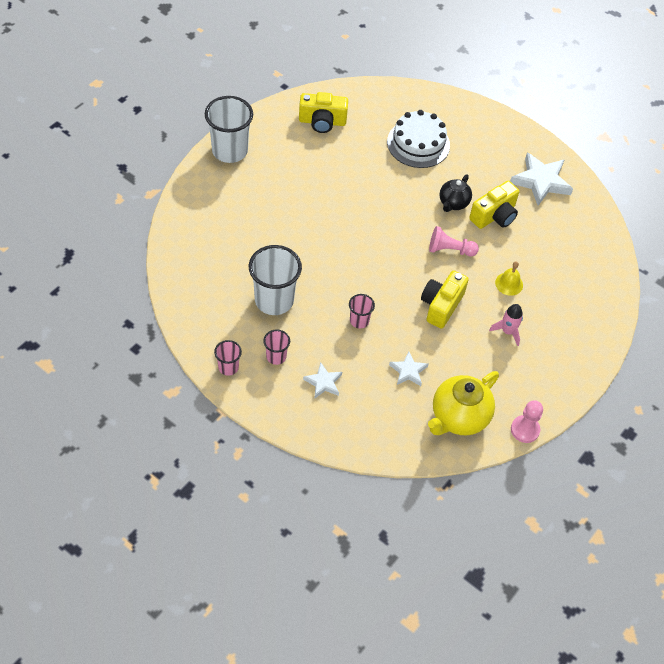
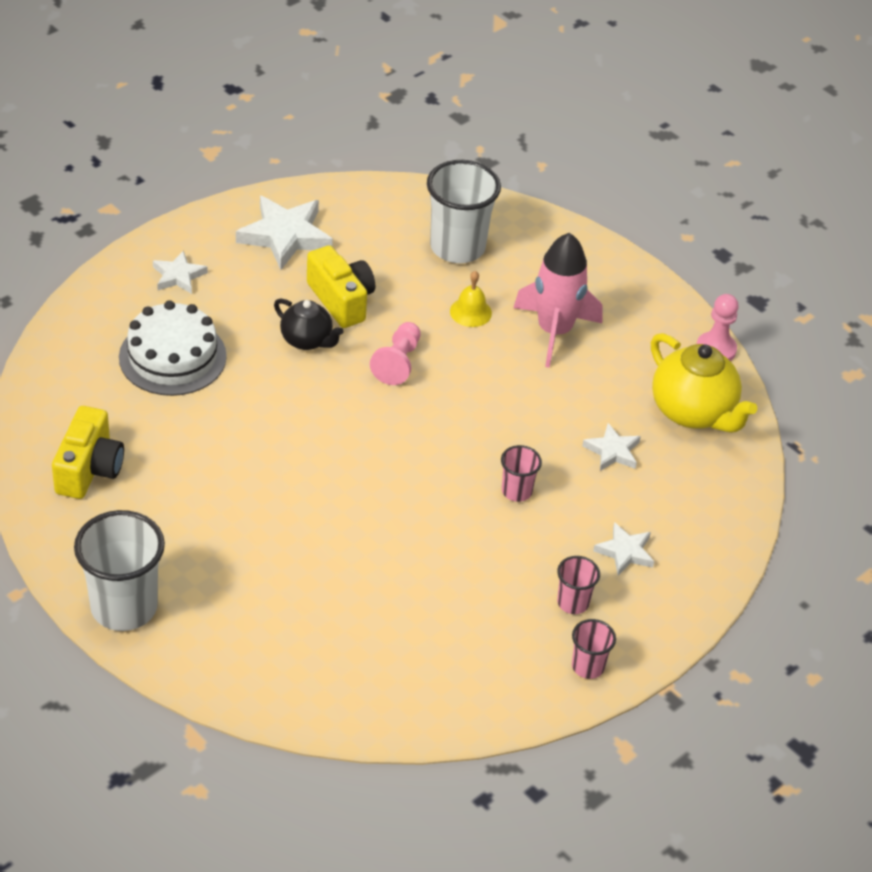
camera: 80 degrees left, 10 degrees down
(274, 300) = (464, 590): white cup -> white cup (457, 247)
(441, 305) = (500, 393): yellow camera -> none
(485, 136) = (178, 276): none -> white star
(507, 331) = (554, 331): pink rocket -> pink rocket, size x1.85

